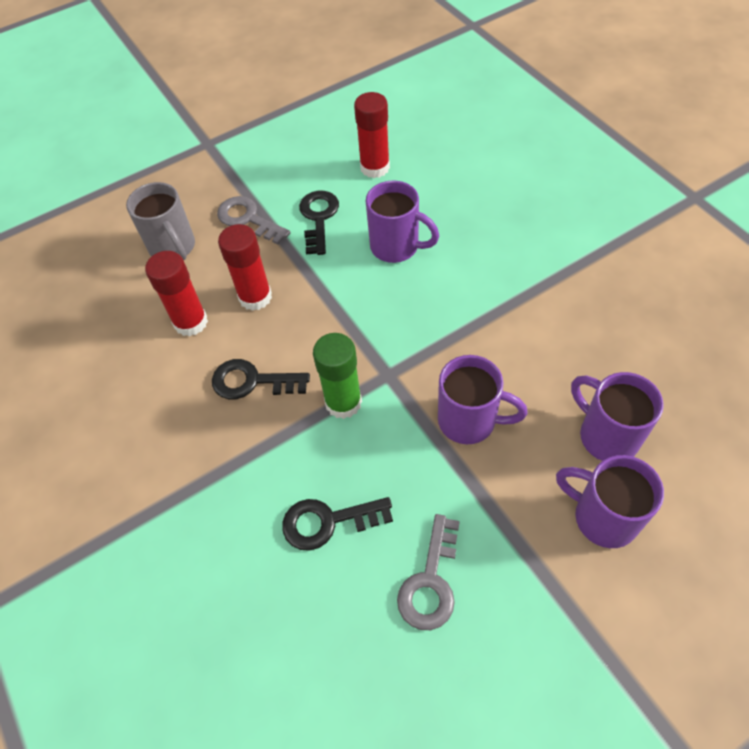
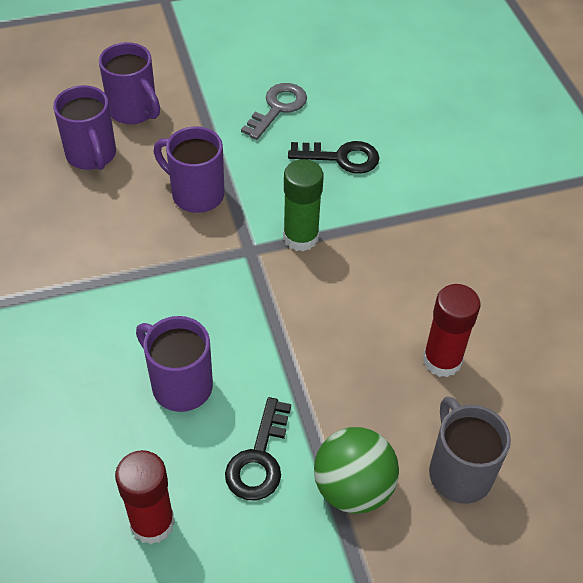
camera: 170 degrees left, 5 degrees down
(248, 219) = (353, 488): grey key -> green ball
(252, 381) = (384, 279): black key -> none
(255, 297) = (364, 369): red glue stick -> none

